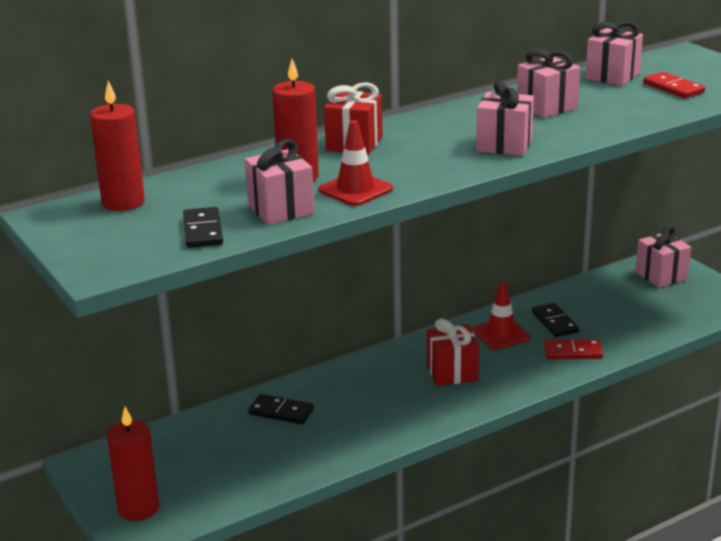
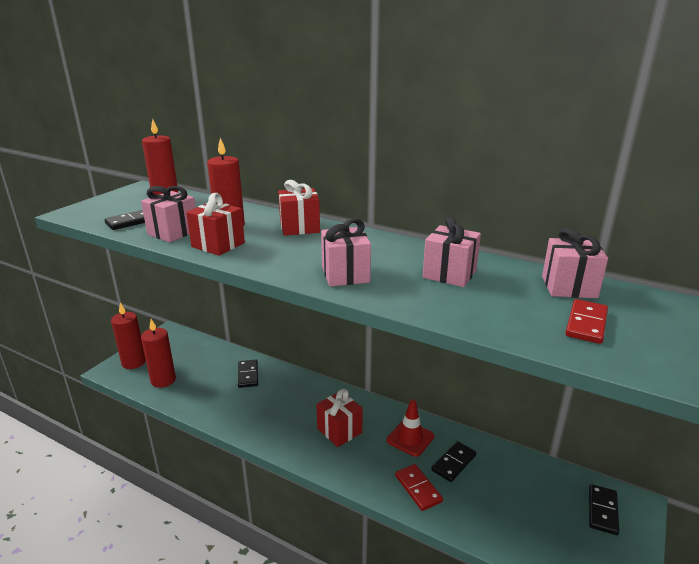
camera: 60 degrees right, 0 degrees up
(218, 485) = (163, 380): none -> red candle
(355, 190) = (218, 245): red traffic cone -> red gift
(661, 276) = (602, 511): pink gift -> black domino

